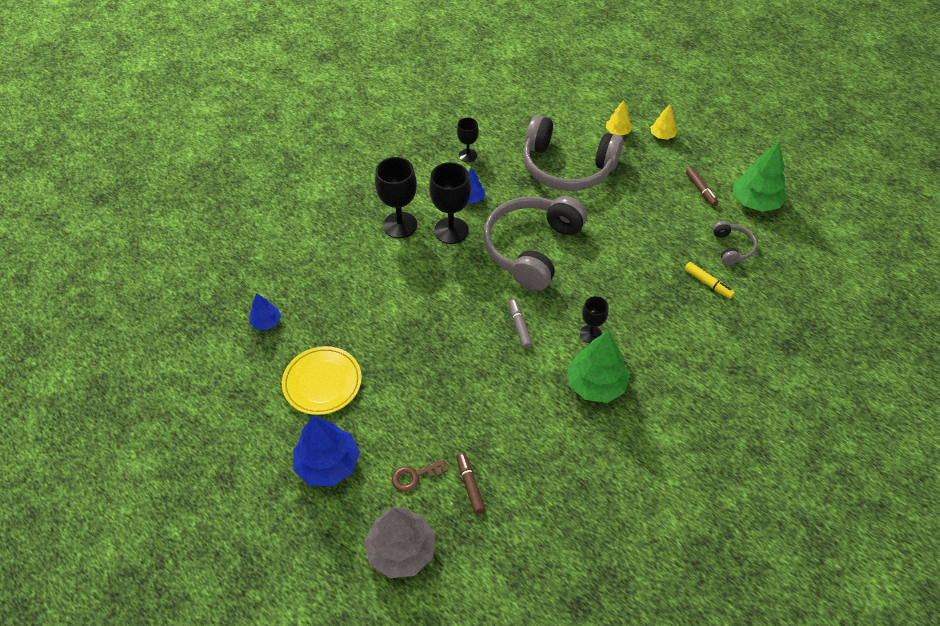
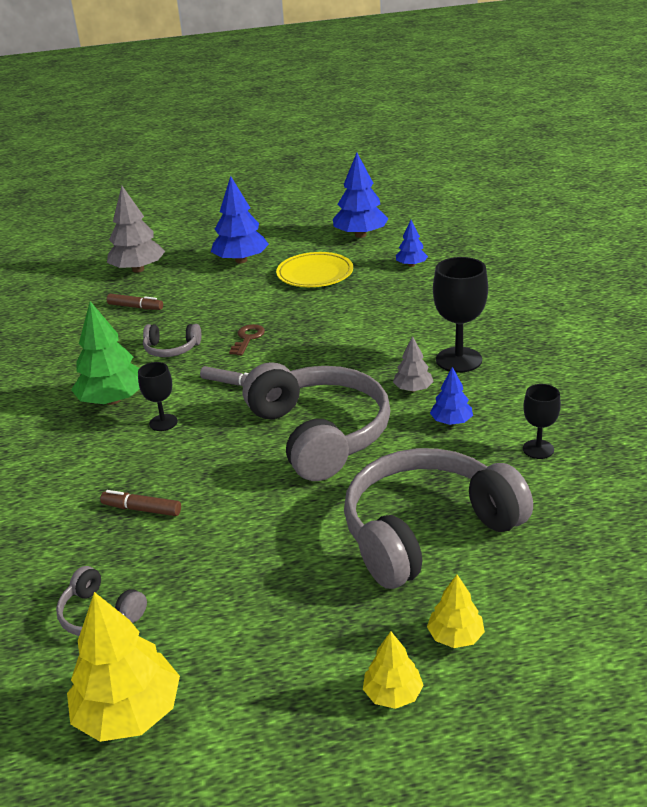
camera: 130 degrees right, 20 degrees down
(218, 396) = (360, 235): none -> blue tree
(414, 476) = (178, 288): brown key -> brown key (247, 338)
(451, 230) = (413, 389): black goblet -> grey tree
(509, 400) = (171, 349): none -> grey headphones
(700, 190) = (228, 657): brown marker -> brown marker (142, 509)
(708, 283) = (90, 550): yellow marker -> none
(755, 202) = (128, 712): green tree -> yellow tree

